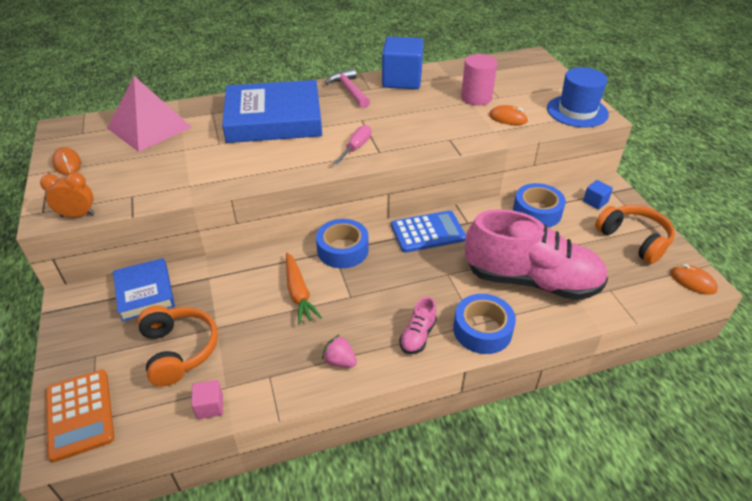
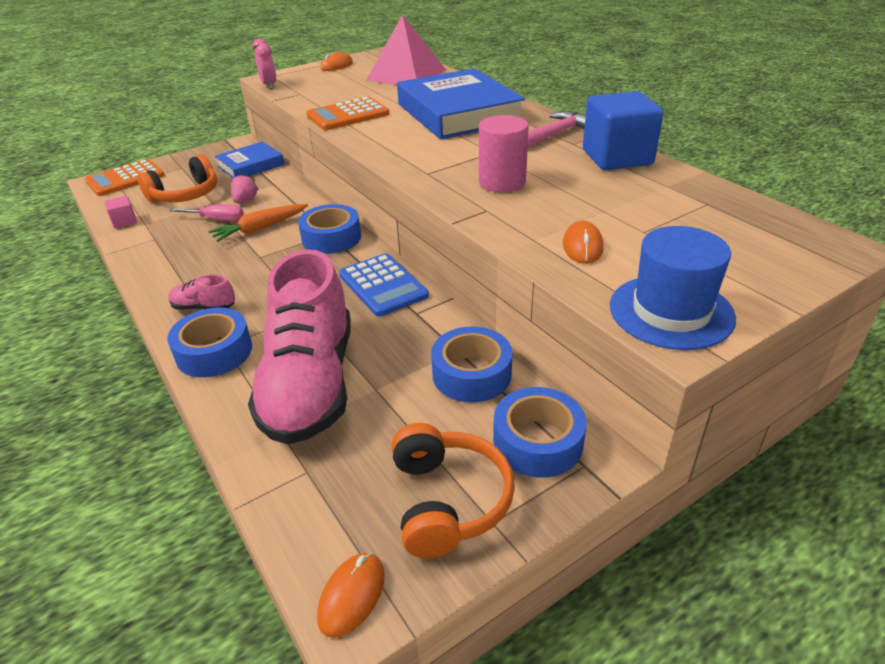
camera: 75 degrees right, 5 degrees down
(78, 215) = (269, 85): orange clock -> pink clock
(225, 173) = (348, 115): none -> orange calculator
(339, 361) = (170, 268): pink strawberry -> pink strawberry (245, 200)
(356, 147) = (428, 160): pink screwdriver -> pink screwdriver (217, 219)
(476, 98) = (622, 214): pink cylinder -> pink cylinder (502, 182)
(595, 202) = (537, 442): blue cube -> blue tape
(634, 240) = (447, 500): orange headphones -> orange headphones turned 45 degrees counterclockwise

